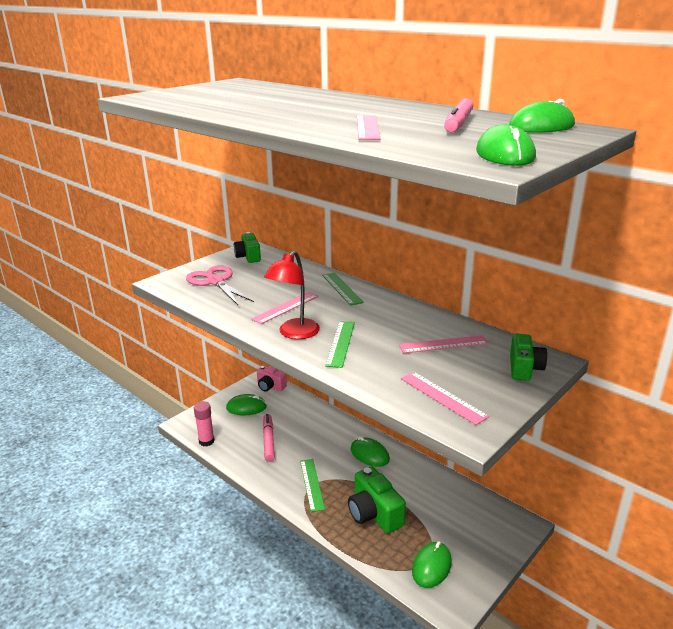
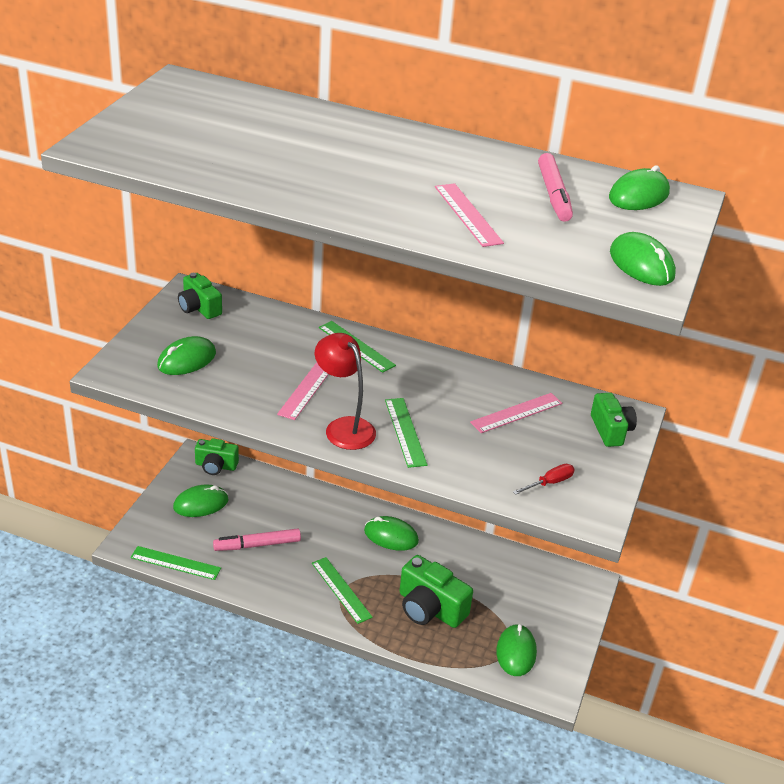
camera: 25 degrees left, 10 degrees up
(206, 441) = (175, 563): pink glue stick -> green ruler
(215, 282) = (186, 360): pink scissors -> green mouse
(268, 441) = (257, 545): pink marker -> pink marker turned 75 degrees counterclockwise
(270, 386) = (216, 466): pink camera -> green camera
(294, 333) = (344, 427): red lamp -> red lamp turned 135 degrees clockwise
(442, 397) = (549, 483): pink ruler -> red screwdriver

